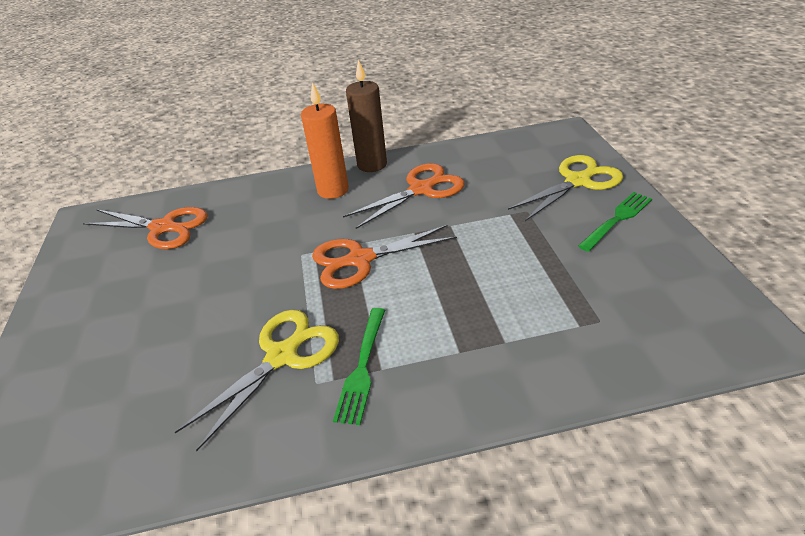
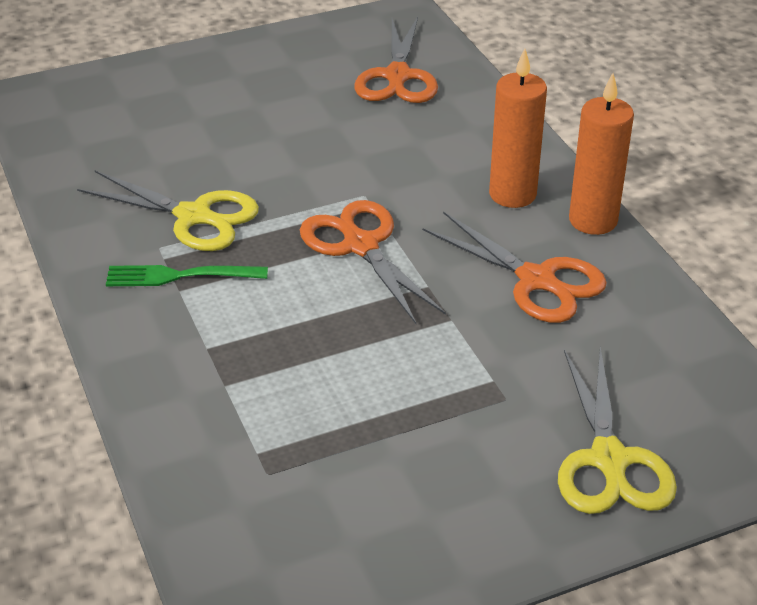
camera: 75 degrees right, 0 degrees up
(372, 165) = (593, 220): brown candle -> orange candle
(578, 181) = (609, 461): yellow scissors -> yellow scissors turned 45 degrees clockwise
(617, 219) = (503, 505): green fork -> none

